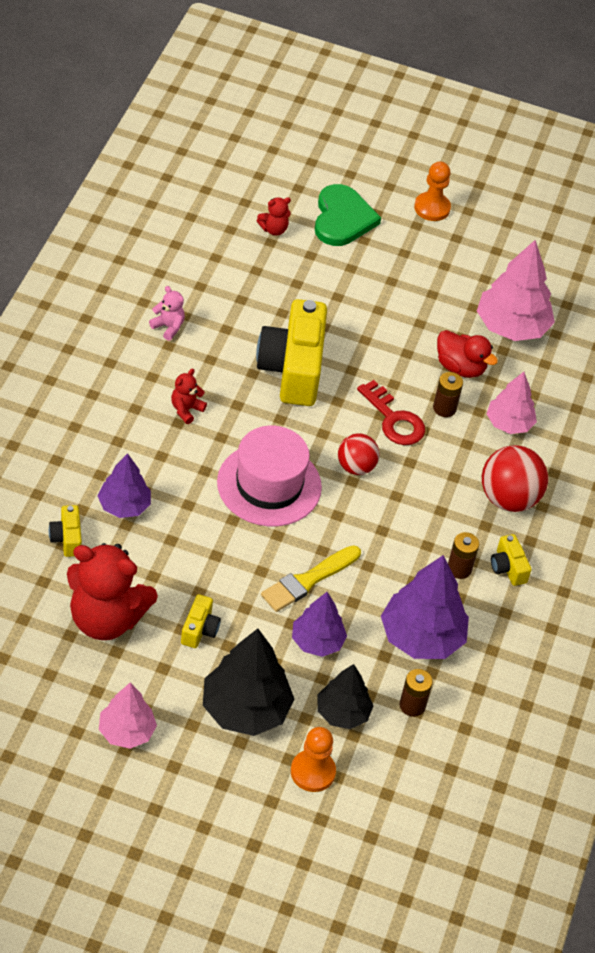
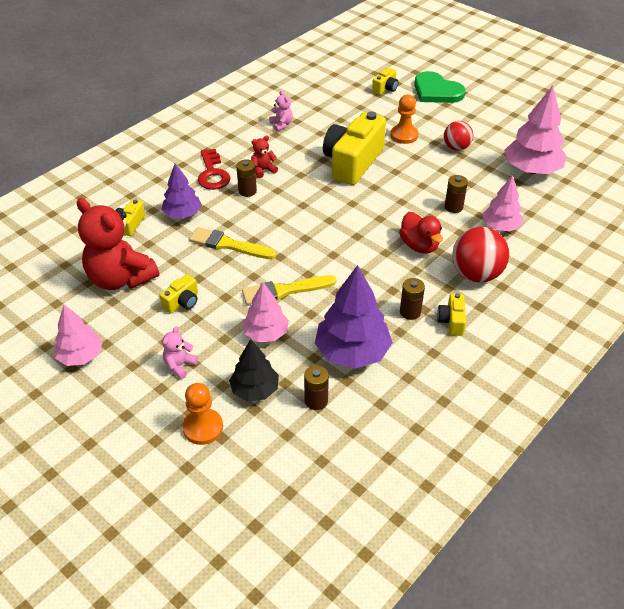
camera: 30 degrees right, 5 degrees down
(185, 448) = (247, 191): none -> brown battery
(207, 535) = (228, 245): none -> yellow brush
(245, 709) = (179, 365): black tree -> pink teddy bear
(269, 485) = (293, 225): pink hat -> none
(274, 229) = (385, 89): red teddy bear -> yellow camera
(317, 641) = (266, 333): purple tree -> pink tree
(342, 218) = (436, 91): green heart -> green heart turned 105 degrees clockwise
(356, 467) = (365, 228): red ball -> red ball (456, 147)
(394, 419) = (410, 206): red key -> red key (213, 174)
(432, 208) = (504, 96): orange pawn -> orange pawn (404, 135)
(460, 367) = (479, 185): red duck -> red duck (419, 246)

